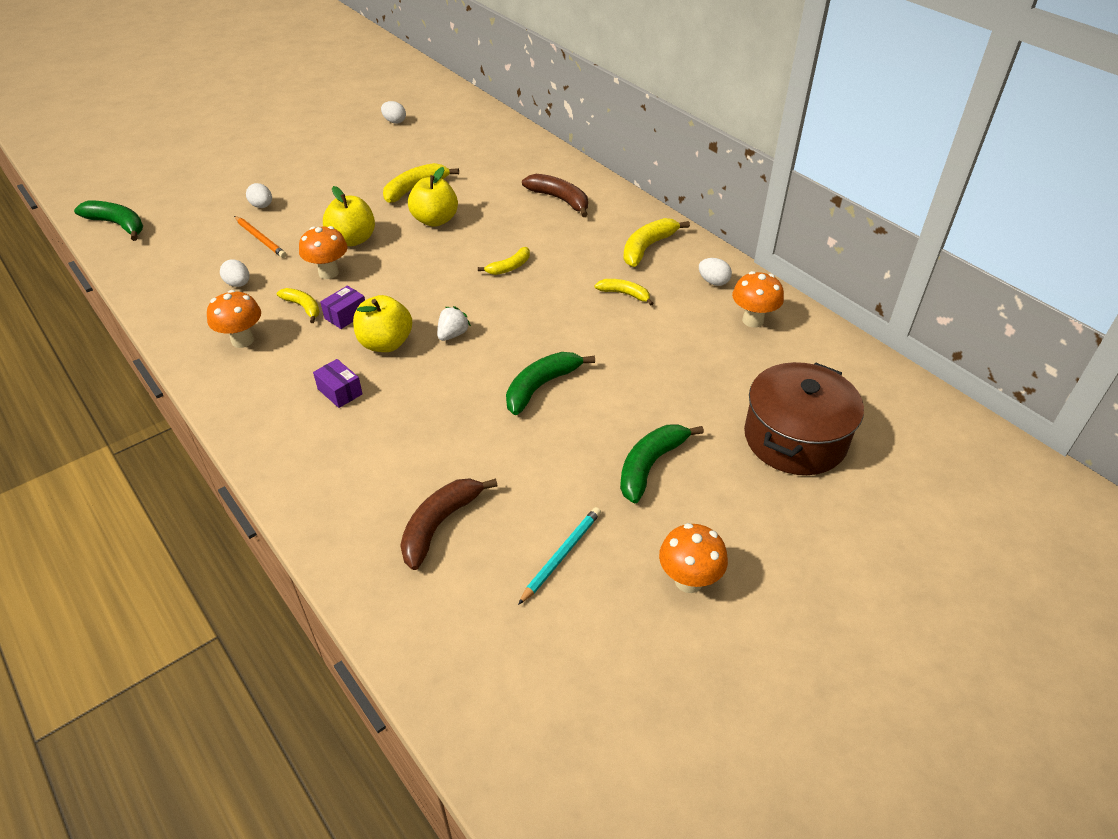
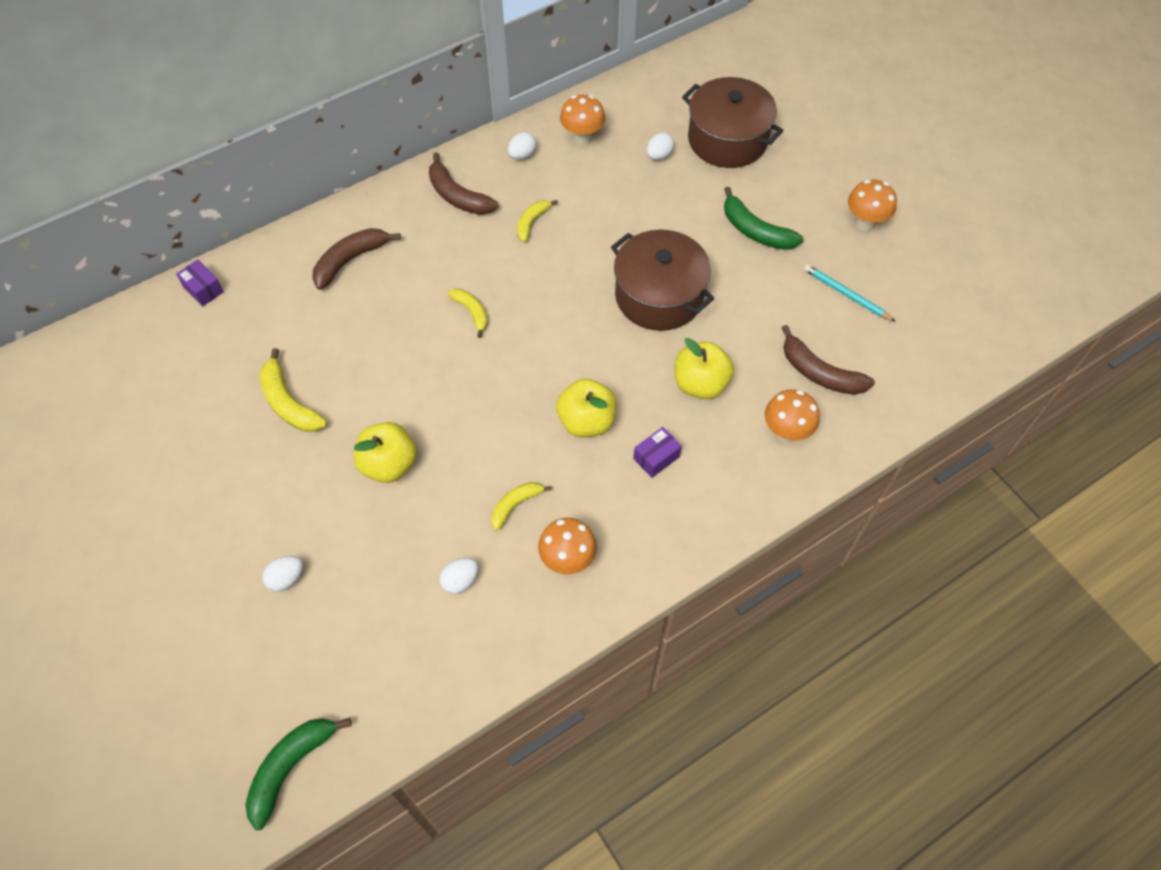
camera: 85 degrees left, 15 degrees up
(260, 238) = (365, 570): orange pencil -> none
(328, 273) = (453, 485): orange mushroom -> orange mushroom (786, 432)
(346, 315) = (535, 461): purple box -> purple box (203, 289)
(394, 121) = (99, 432): white egg -> white egg (659, 156)
(435, 220) = (365, 381): yellow apple -> yellow apple (700, 384)
(453, 334) = (578, 363): white strawberry -> none
(541, 386) = (659, 296): green banana -> brown pot
(647, 247) = (458, 196): yellow banana -> brown banana

